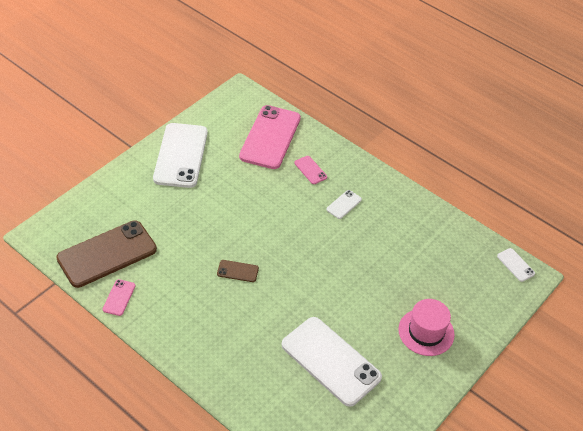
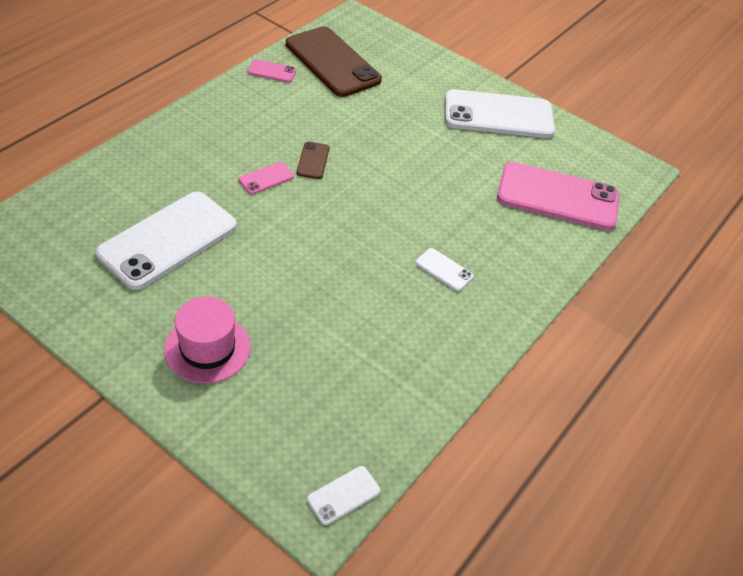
camera: 85 degrees right, 0 degrees up
(310, 170) = (504, 236): pink phone -> pink phone (266, 178)

